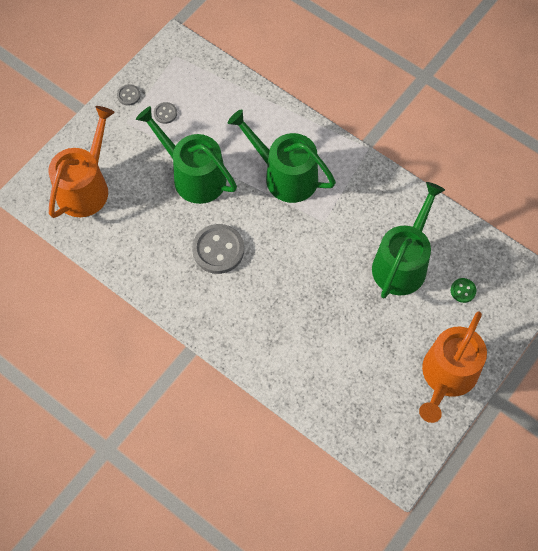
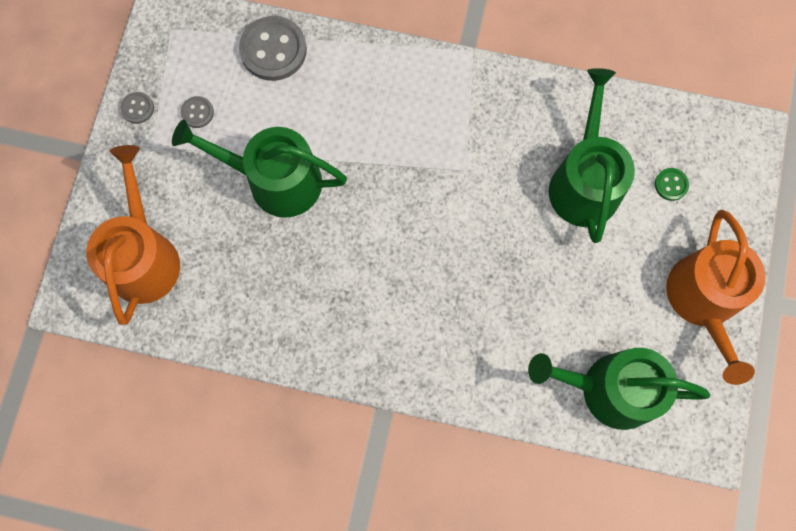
camera: 25 degrees left, 10 degrees up
(218, 250) = (354, 265): grey button -> grey button (273, 50)
(285, 175) = (389, 131): green watering can -> green watering can (609, 389)

